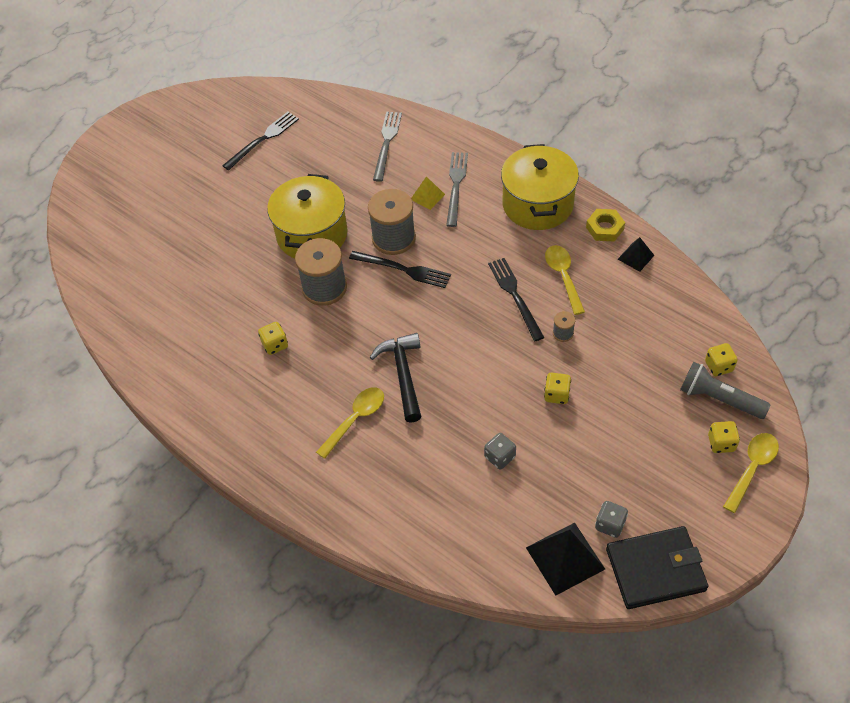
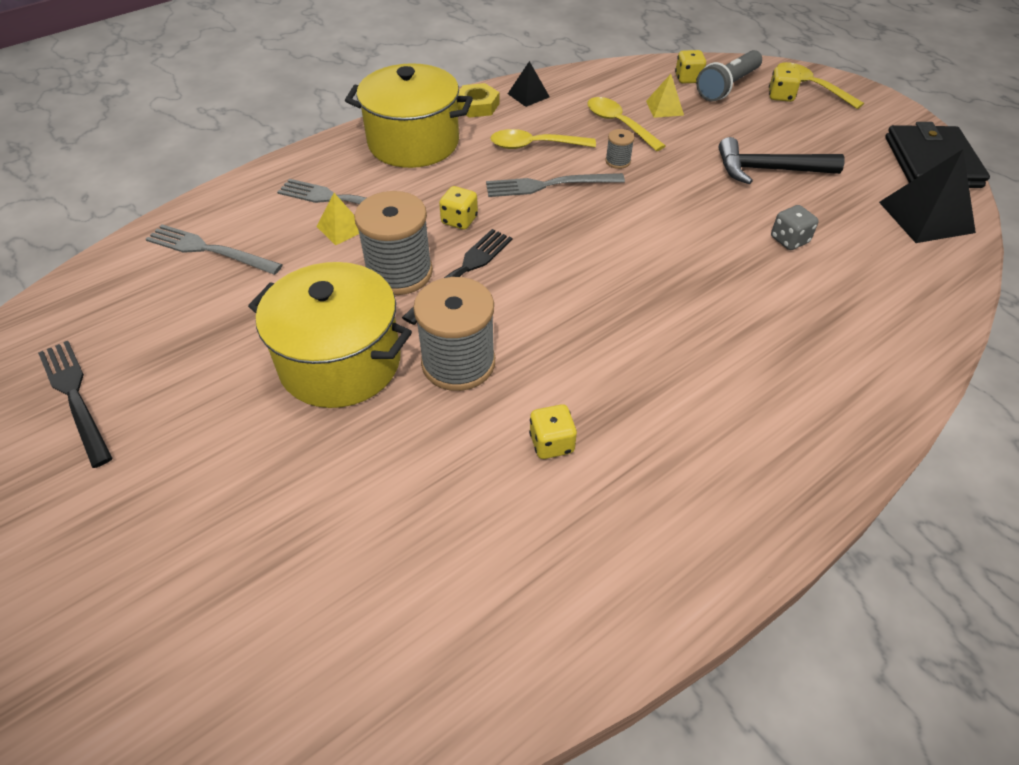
camera: 80 degrees left, 5 degrees down
(355, 419) = (716, 364): yellow spoon -> yellow spoon (619, 124)
(403, 374) = (647, 303): black hammer -> black hammer (768, 170)
(515, 296) = (549, 185): black fork -> grey fork
(556, 394) = (704, 182): yellow dice -> yellow dice (459, 220)
(610, 525) = (880, 179): grey dice -> none
(658, 354) = (664, 108): none -> yellow pyramid

